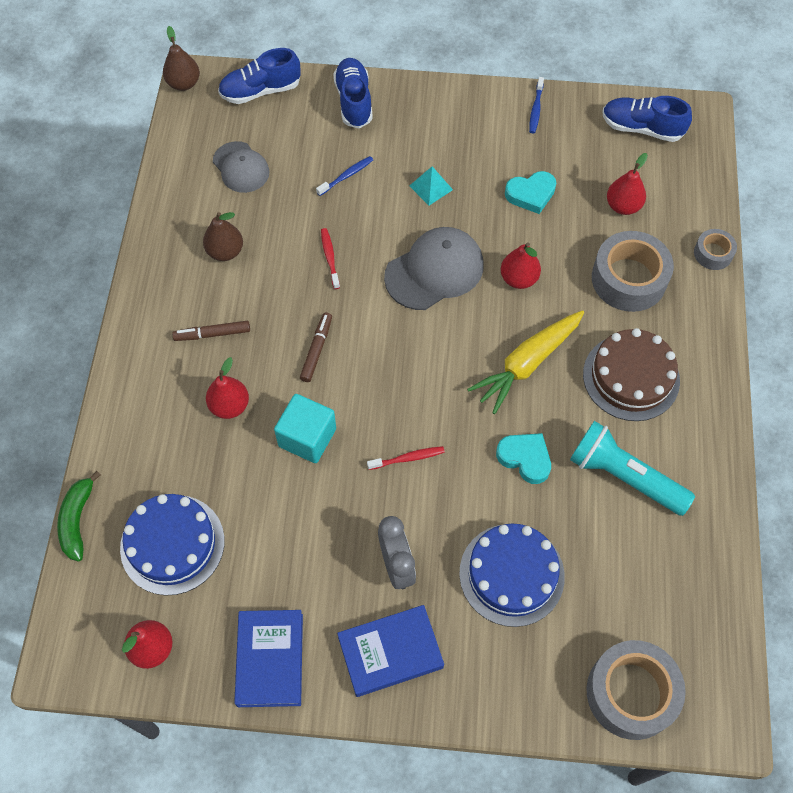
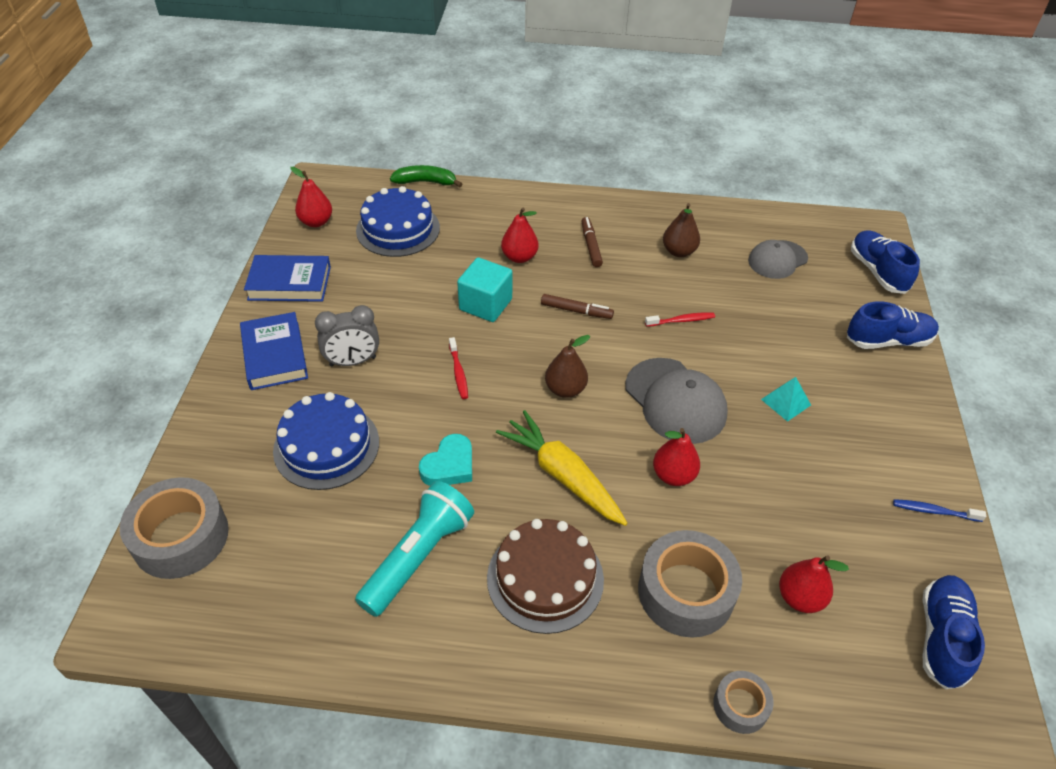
camera: 90 degrees right, 15 degrees down
(184, 83) = (868, 221): brown pear -> brown pear (565, 389)
(346, 176) = (785, 334): blue toothbrush -> none
(531, 194) = (797, 496): turquoise heart -> none

